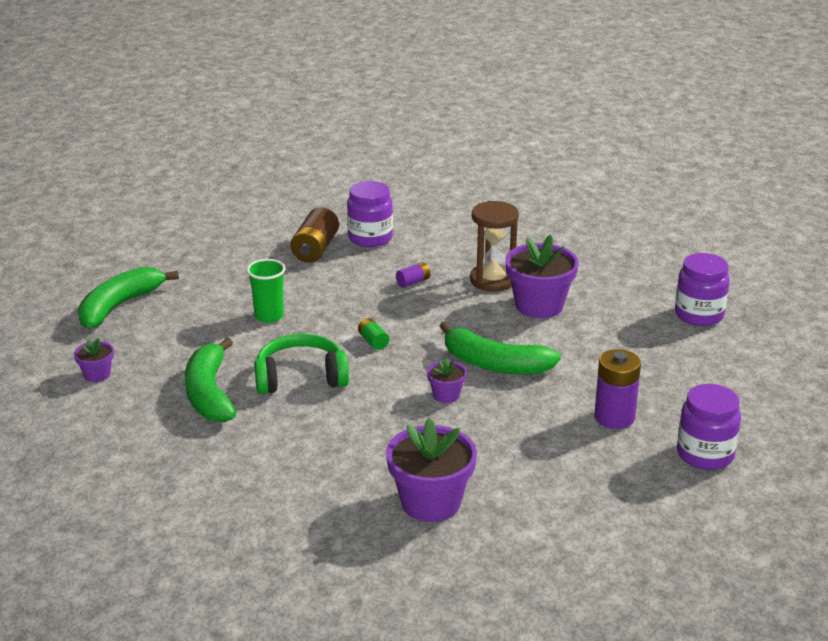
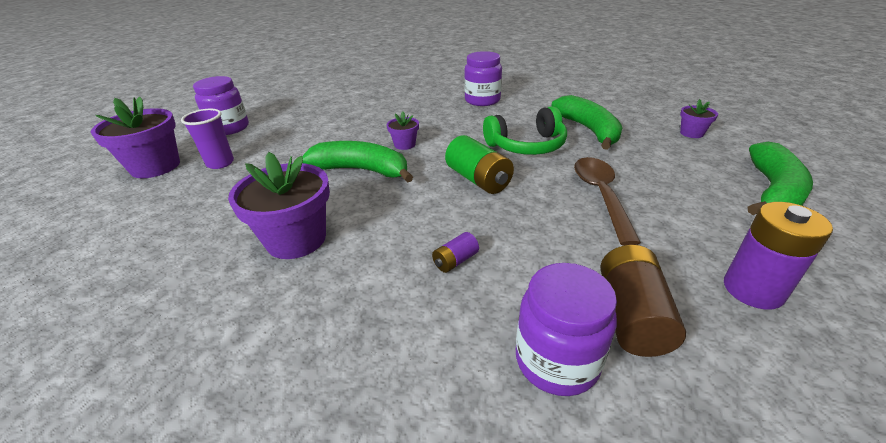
camera: 175 degrees right, 5 degrees up
(269, 316) = (601, 195): green cup -> brown spoon
(373, 341) = (478, 180): green battery -> green battery, size x1.94
(431, 502) = (411, 96): purple flower pot -> purple flower pot (155, 167)
(492, 280) = (346, 276): brown hourglass -> none
(614, 417) = (278, 142): purple battery -> purple battery (753, 290)
(667, 391) = (220, 163): none -> purple cup
(699, 315) = (108, 245): purple jar -> purple jar (482, 100)

